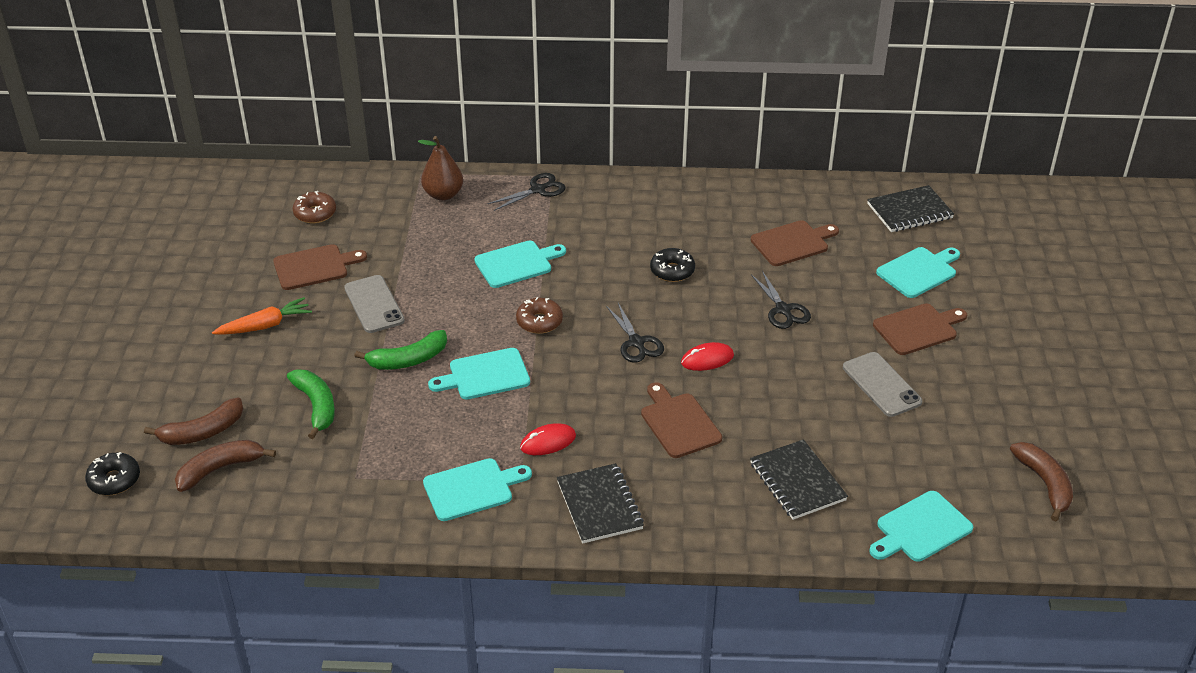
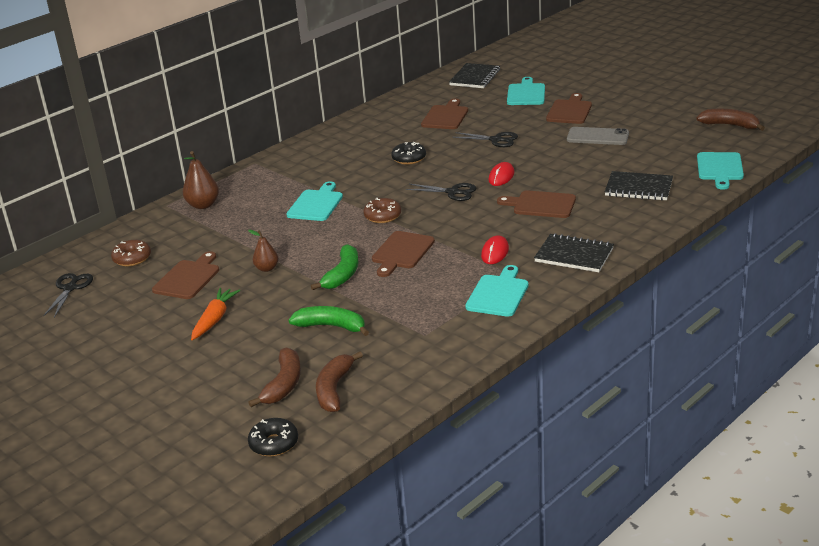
camera: 45 degrees left, 10 degrees down
(374, 304) = (267, 268): grey phone -> brown pear
(485, 375) = (401, 252): turquoise cutting board -> brown cutting board
(538, 190) = (259, 172): black scissors -> black scissors (70, 288)

